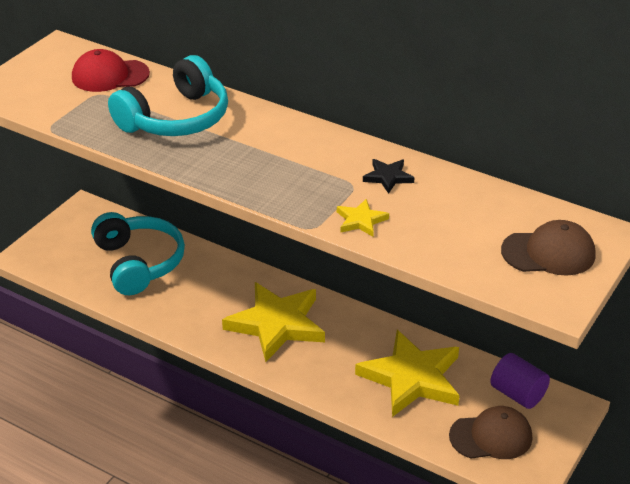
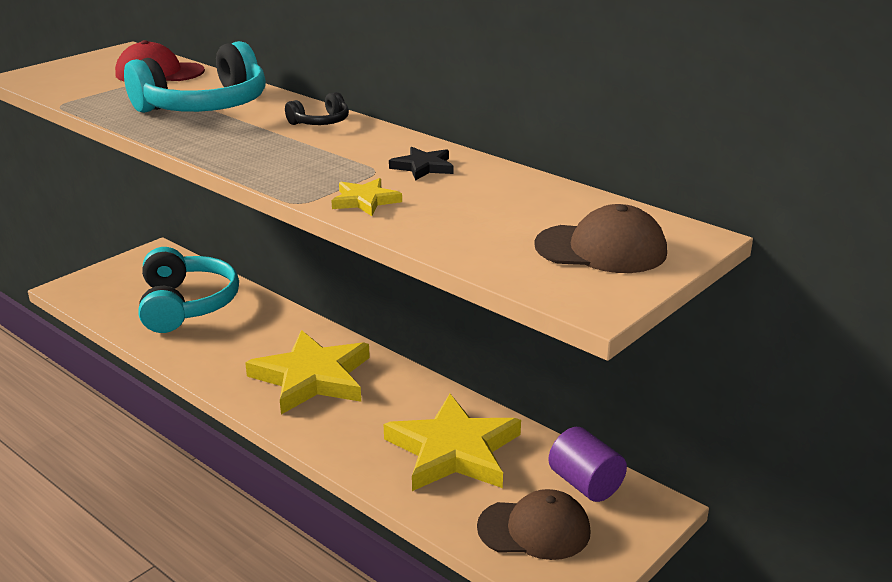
camera: 10 degrees right, 10 degrees down
(282, 130) = (320, 122): none -> black headphones

